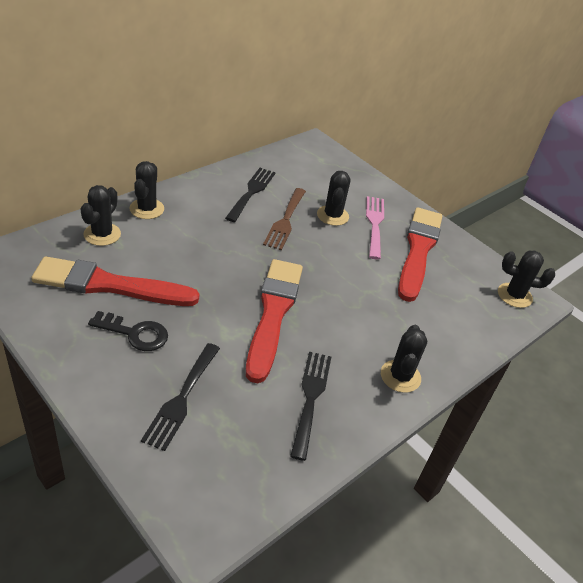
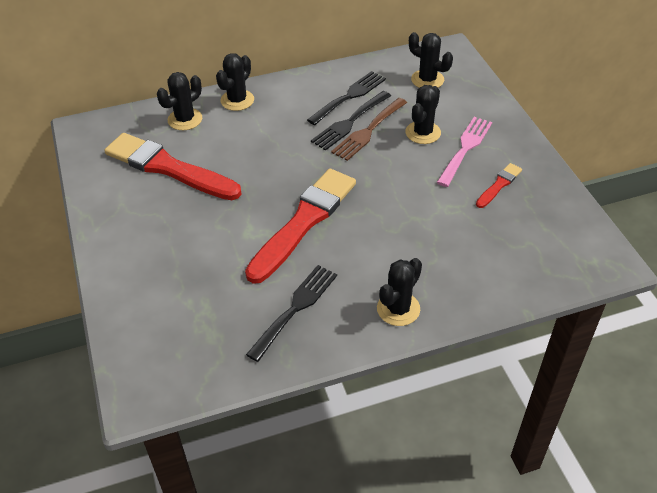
camera: 30 degrees right, 5 degrees up
(135, 333) = (168, 216): black key -> none
(182, 399) = (179, 281): black fork -> black fork (349, 122)
(418, 251) = (499, 185): red brush -> red brush, size x0.45
(514, 295) = (586, 253): black cactus -> black cactus (427, 80)

